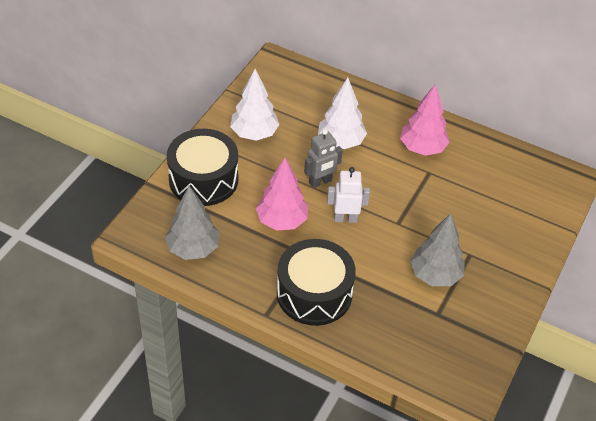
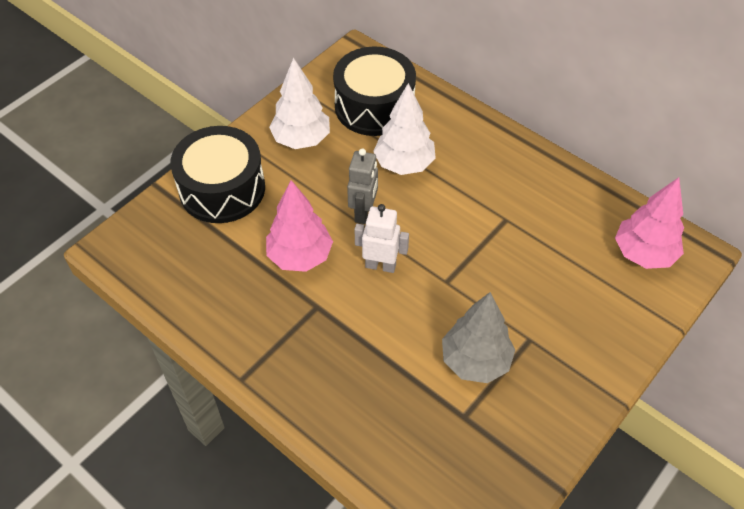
camera: 15 degrees right, 5 degrees up
(193, 249) = (180, 276): grey tree -> none
(314, 293) = (311, 360): black drum -> black drum (374, 106)
(320, 182) = (363, 212): grey robot -> grey robot turned 60 degrees counterclockwise
(422, 148) = (505, 186): pink tree -> pink tree (643, 254)

